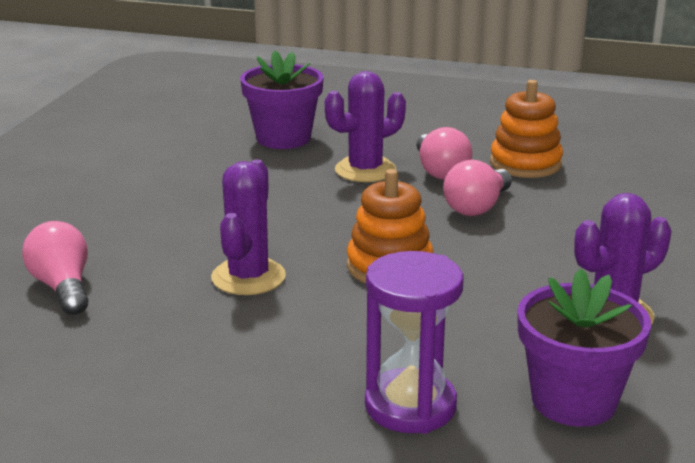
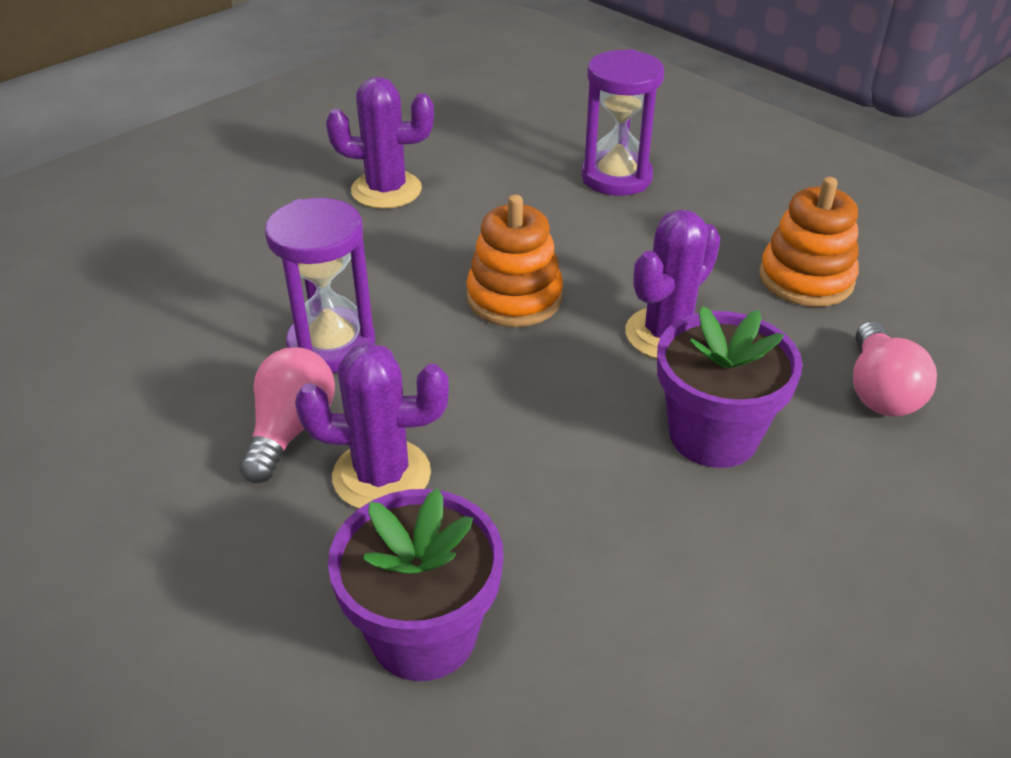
camera: 150 degrees left, 15 degrees up
(477, 207) = (331, 345): pink light bulb -> purple hourglass
(525, 163) = (169, 401): orange stacking toy -> orange stacking toy (806, 279)
(573, 401) = (502, 148): purple flower pot -> purple flower pot (713, 435)

